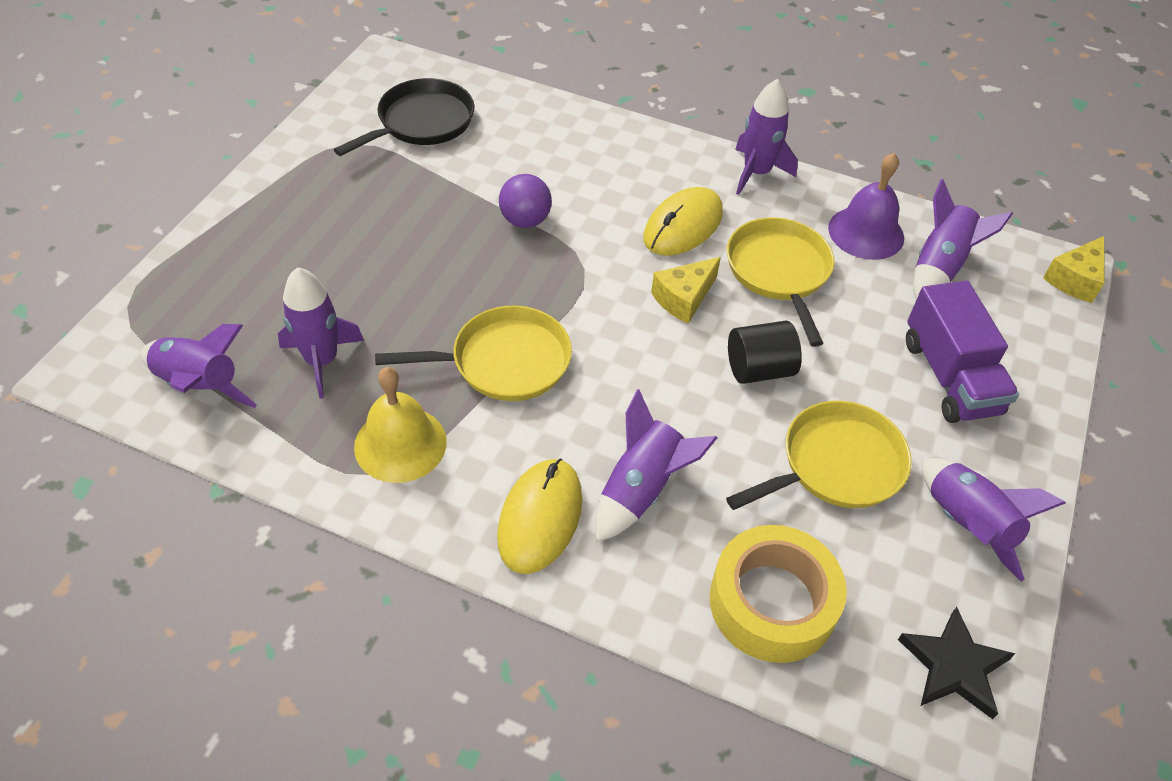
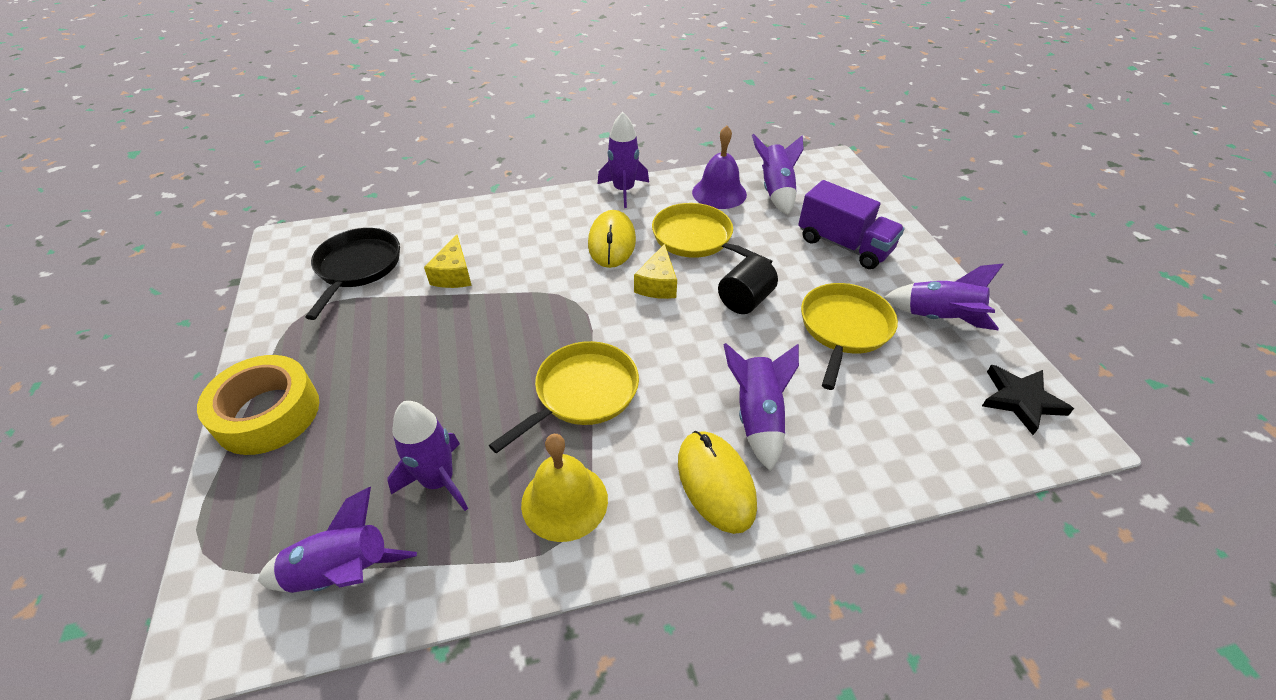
camera: 35 degrees left, 5 degrees down
(525, 220) = (503, 292): purple ball -> none
(772, 602) = (901, 433): yellow tape -> yellow tape (268, 414)
(1074, 279) = (843, 164): yellow cheese -> yellow cheese (454, 274)

